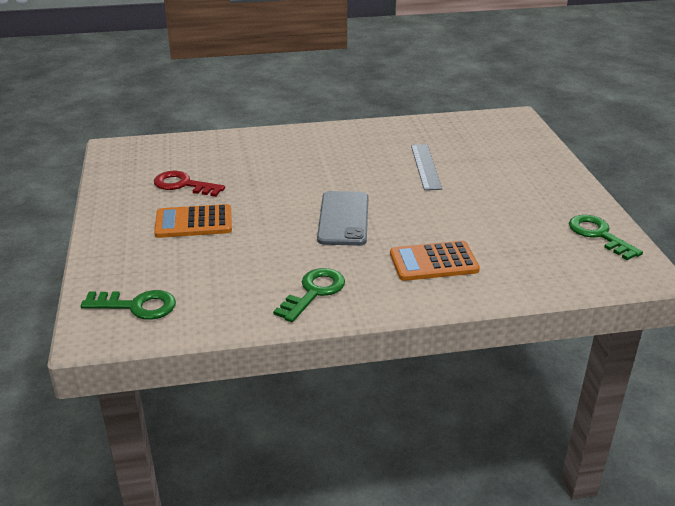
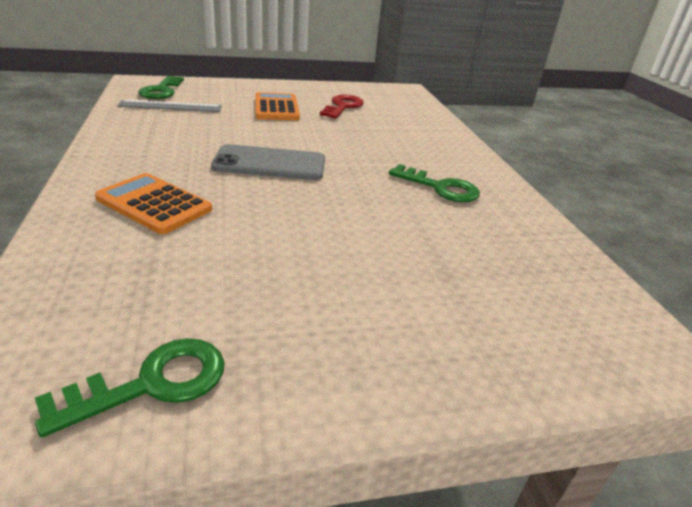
camera: 85 degrees right, 0 degrees up
(314, 292) = (137, 142): green key -> green key (440, 188)
(425, 166) = (407, 225): grey ruler -> grey ruler (171, 106)
(433, 262) = (154, 204): orange calculator -> orange calculator turned 45 degrees counterclockwise

